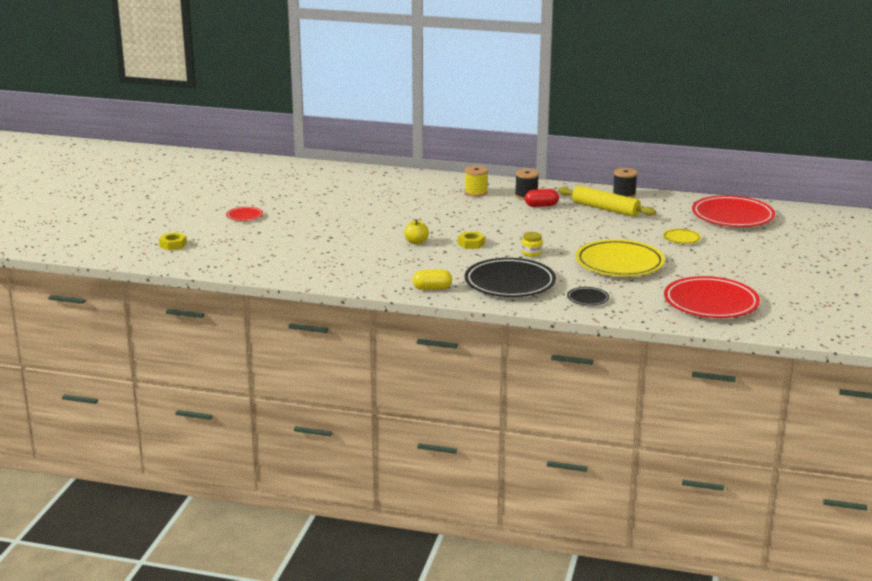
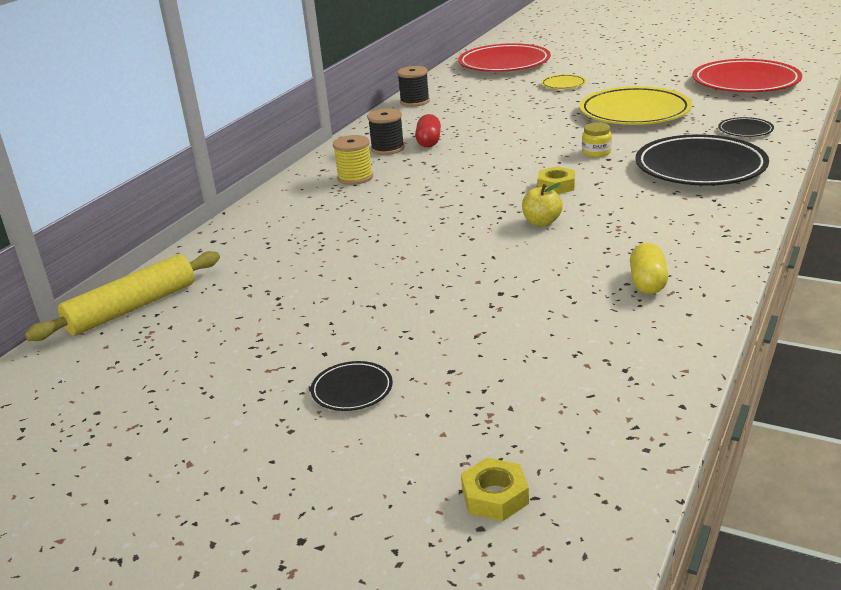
camera: 75 degrees left, 5 degrees up
(244, 216) = (352, 390): red plate -> black plate
(432, 288) = (726, 215): yellow capsule -> yellow capsule (647, 283)
(605, 209) = (457, 111): yellow rolling pin -> yellow rolling pin (132, 308)

